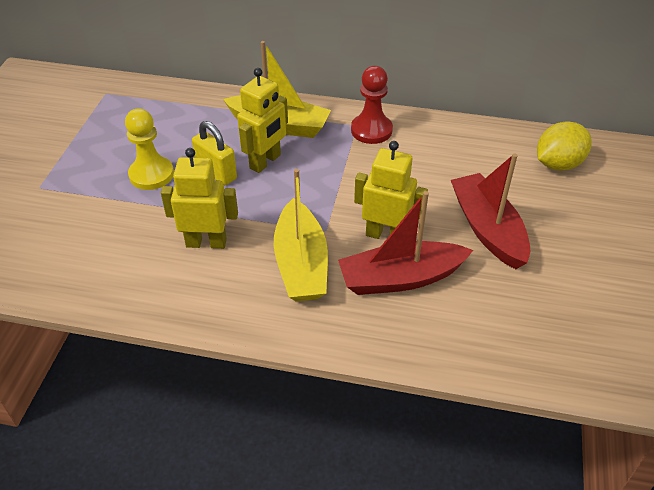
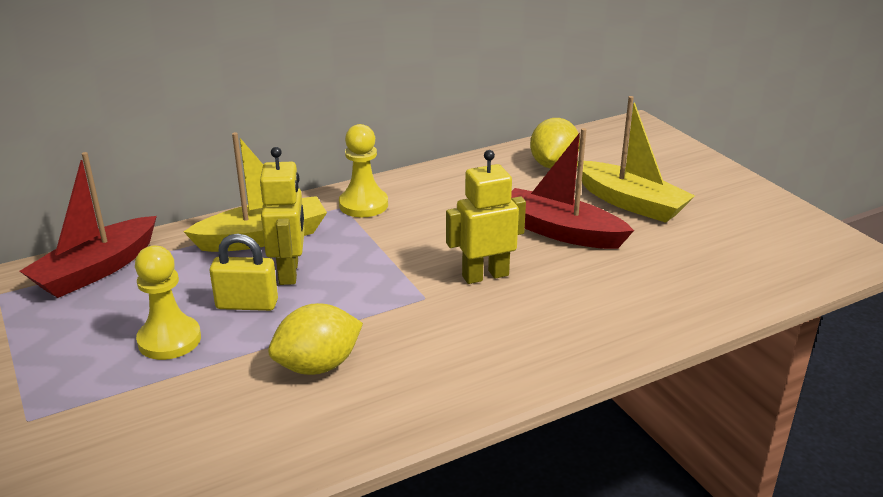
camera: 40 degrees left, 15 degrees down
(206, 242) = (318, 366): yellow robot -> yellow lemon
(301, 264) = (438, 334): yellow boat -> yellow boat (630, 203)
(371, 130) = (363, 205): red pawn -> yellow pawn
(400, 278) = (540, 299): red boat -> red boat (96, 270)

